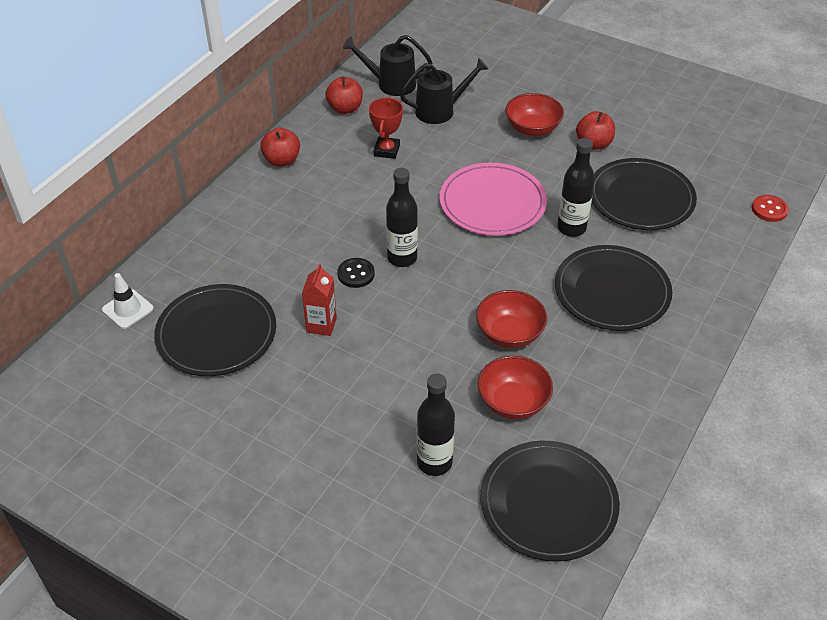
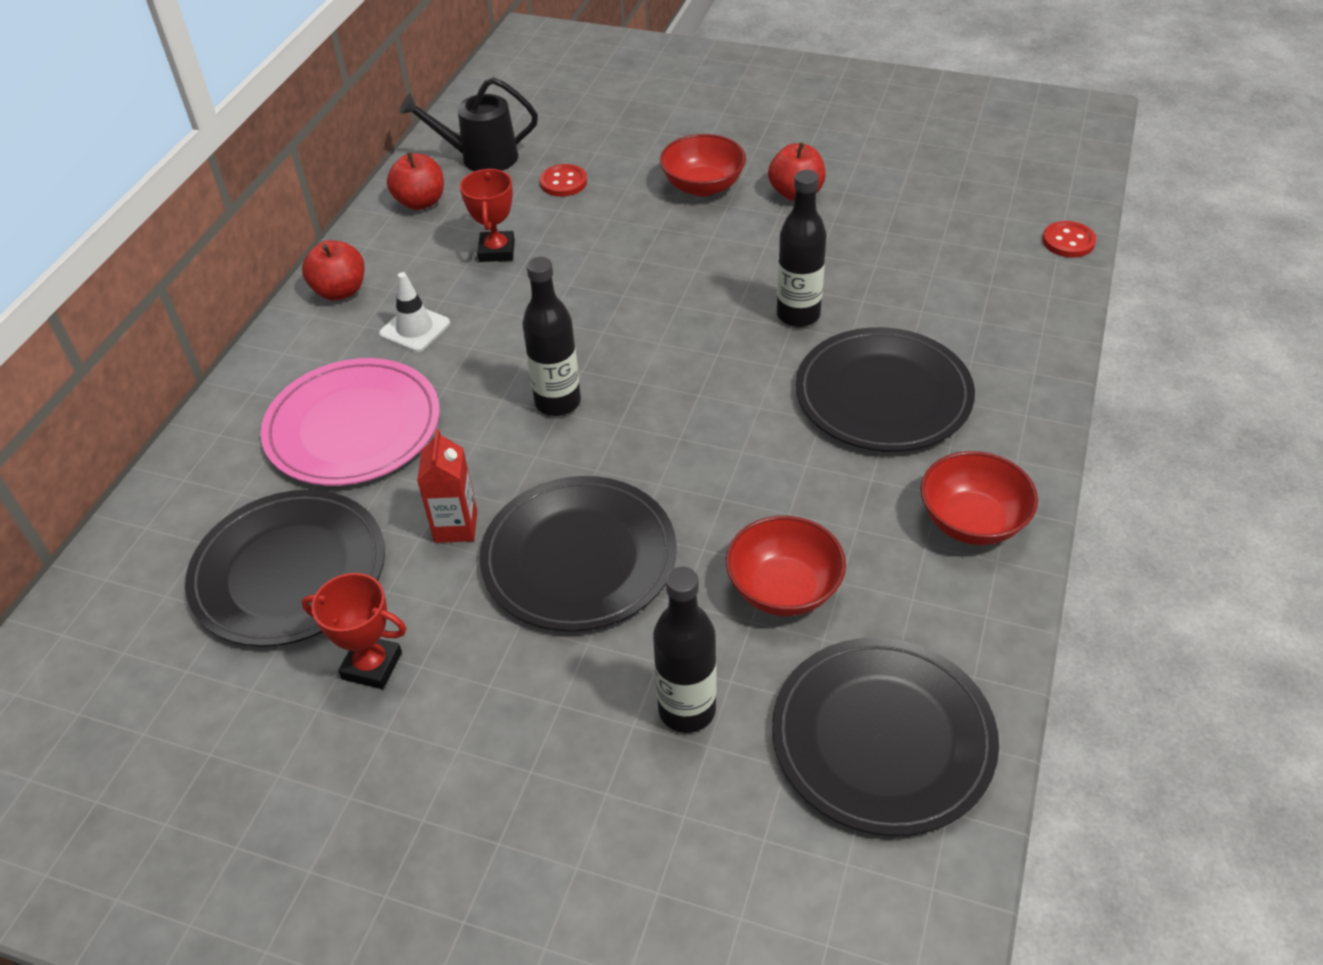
camera: 10 degrees left, 0 degrees up
(127, 309) = (134, 561): white traffic cone -> white traffic cone (415, 329)
(254, 399) = (372, 666): none -> red trophy
(356, 274) = (492, 439): black button -> none
(441, 110) = (563, 182): black watering can -> red button
(492, 203) = (673, 299): pink plate -> pink plate (353, 427)
(509, 333) = (750, 485): red bowl -> red bowl (972, 521)
(641, 198) = (885, 256): black plate -> black plate (579, 557)

